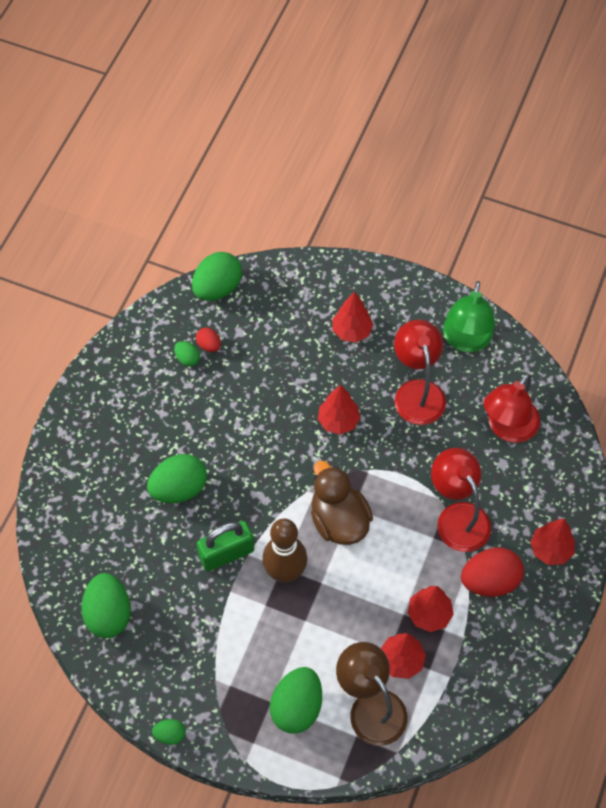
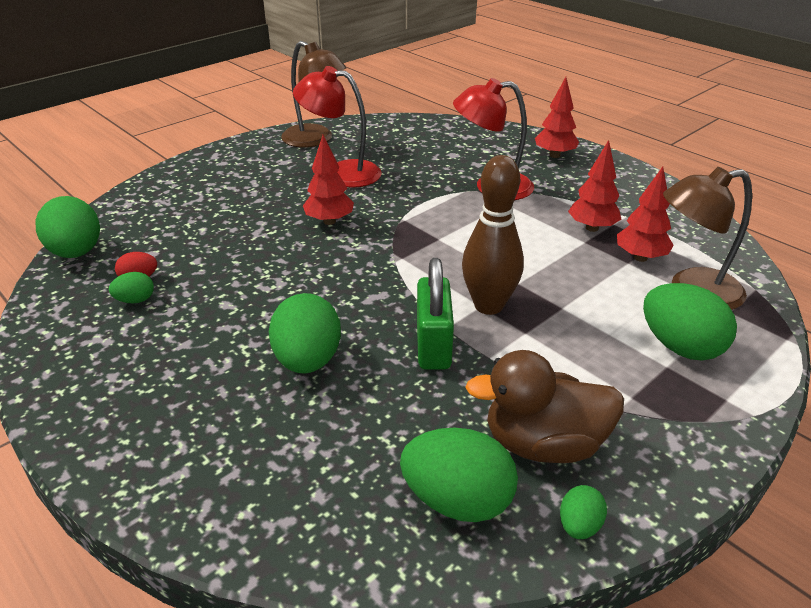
camera: 65 degrees left, 25 degrees down
(170, 734) = (698, 487): green egg -> green egg (579, 526)
(339, 520) = (447, 251): brown duck -> brown duck (543, 444)
(351, 331) = (237, 188): red tree -> none
(466, 341) = (315, 140): green lamp -> brown lamp
(490, 581) = (570, 189): red egg -> none
(507, 428) = (420, 144): red lamp -> none

